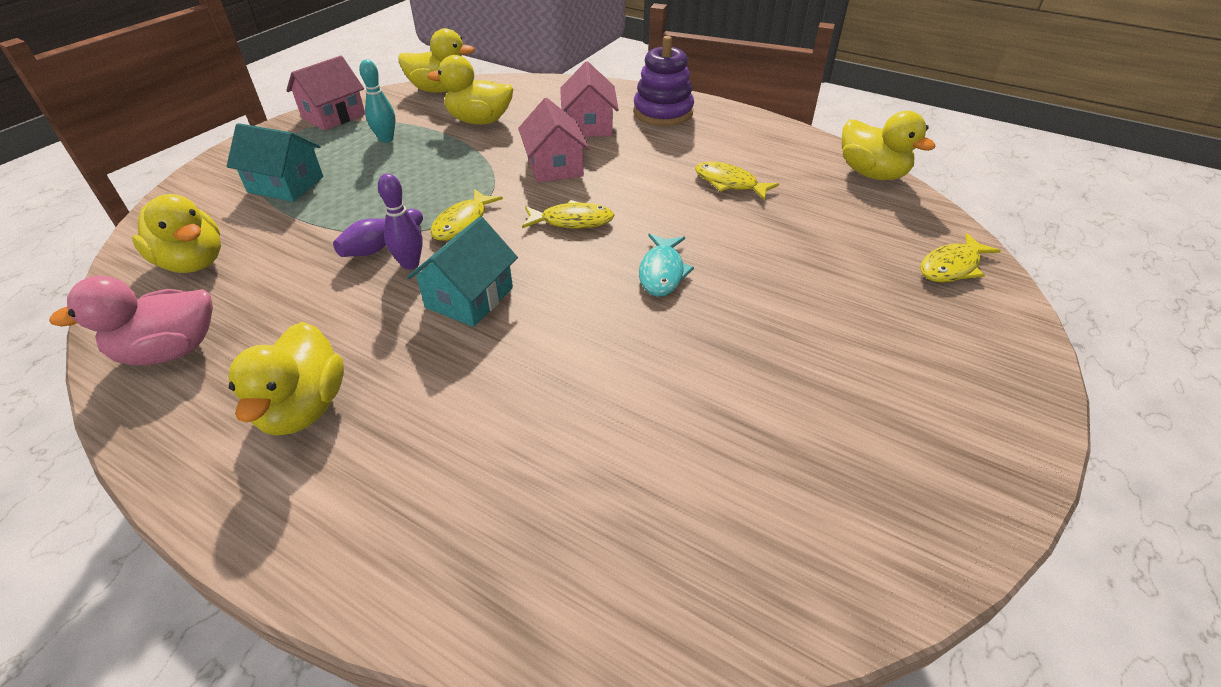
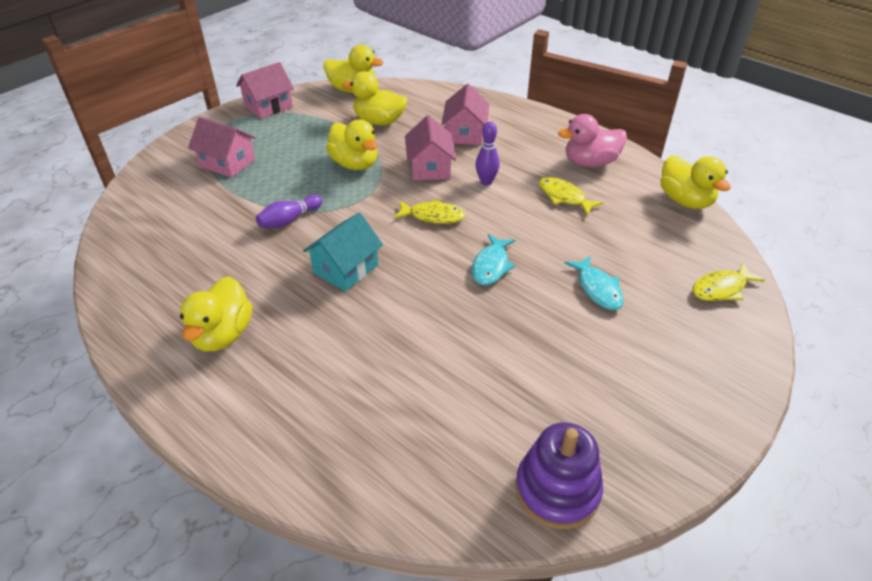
camera: 10 degrees right, 0 degrees up
(170, 351) = (140, 283): pink duck -> pink duck (590, 163)
(193, 262) = (158, 218): yellow duck -> yellow duck (355, 164)
(286, 184) = (227, 163): turquoise house -> pink house
(386, 139) = (305, 131): turquoise bowling pin -> none
(410, 264) = (308, 237): purple bowling pin -> purple bowling pin (486, 182)
(463, 223) = (351, 208): yellow fish -> none
(663, 112) = (528, 127): purple stacking toy -> purple stacking toy (557, 490)
(804, 284) = (597, 289): none -> turquoise fish

